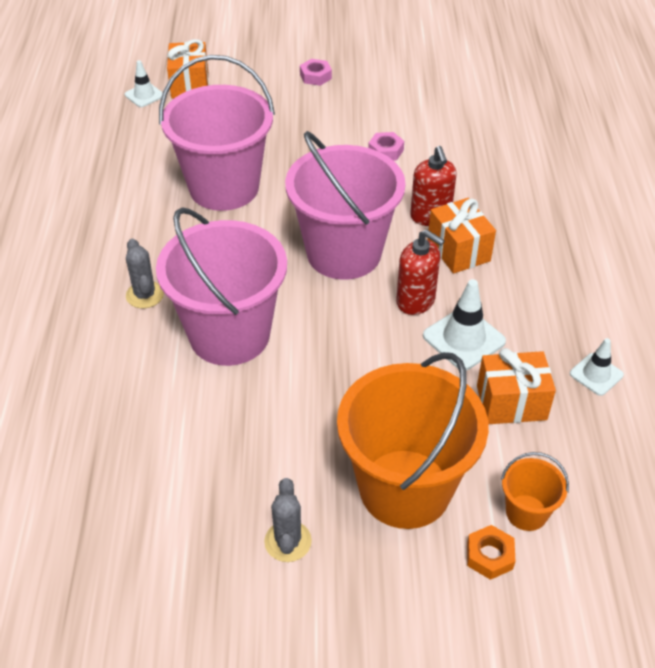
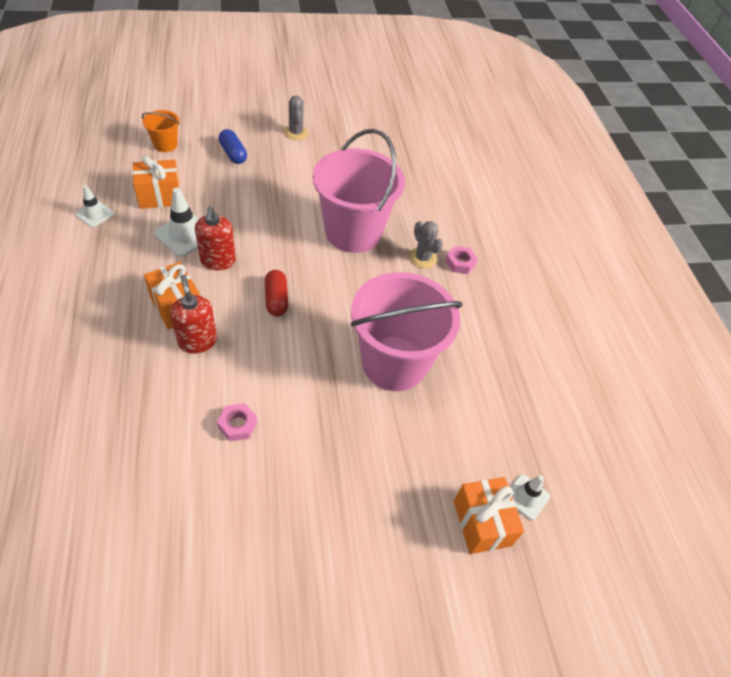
camera: 165 degrees right, 5 degrees up
(315, 76) = (329, 559): pink nut -> pink nut (460, 263)
(343, 253) = (276, 299): pink bucket -> red capsule
(405, 488) = (233, 154): orange bucket -> blue capsule
(416, 301) = (218, 261): red soap dispenser -> red soap dispenser turned 120 degrees counterclockwise
(489, 556) = (190, 128): orange nut -> none

